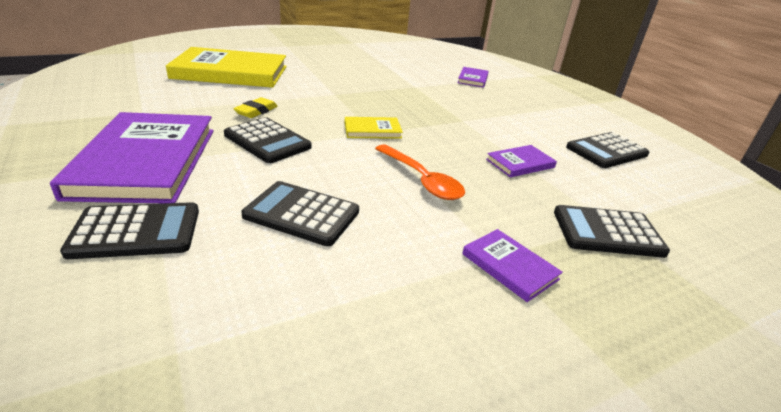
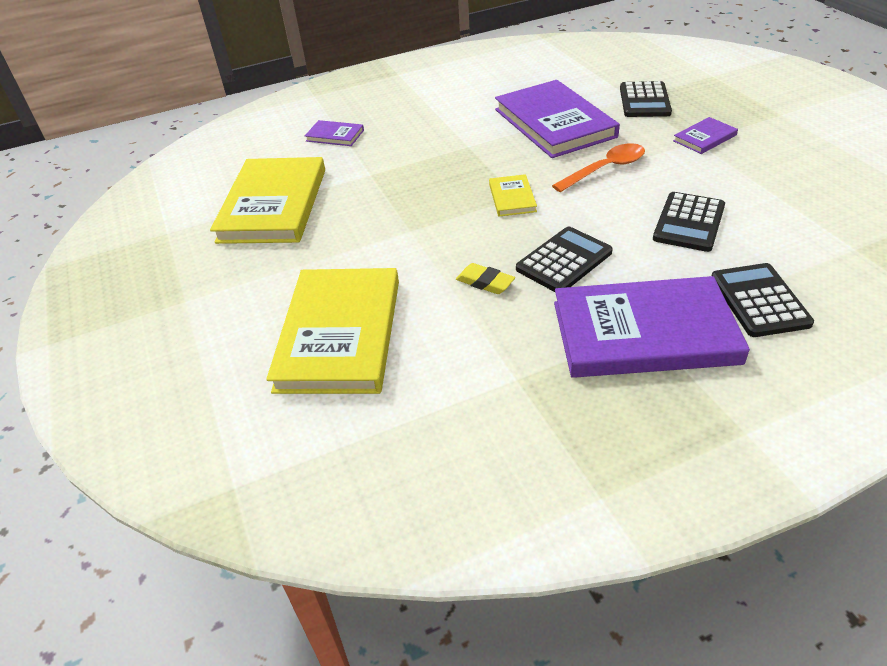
camera: 80 degrees left, 10 degrees up
(377, 62) = (273, 205): none -> yellow book
(520, 163) = (554, 123): purple book -> purple book, size x2.24
(606, 151) = (513, 83): black calculator -> none

